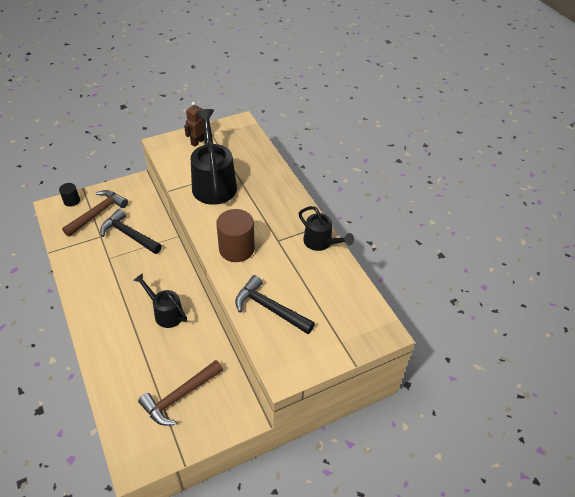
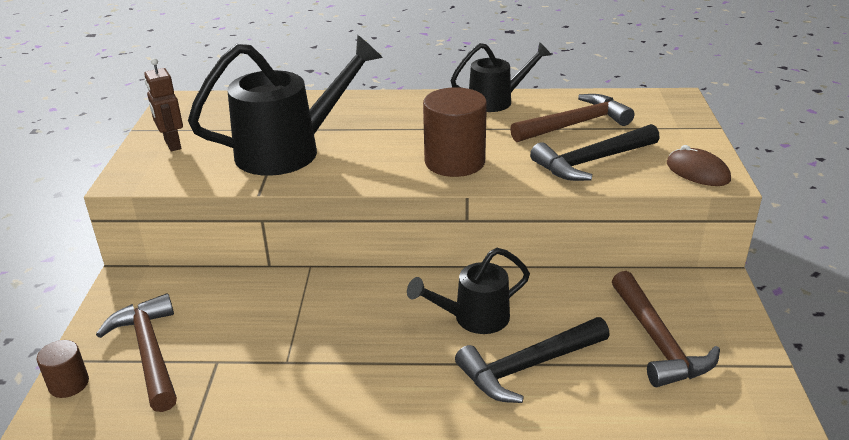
camera: 60 degrees left, 15 degrees down
(71, 201) = (69, 384): black cylinder -> brown cylinder
(129, 235) = (250, 322): black hammer -> black hammer (527, 367)
(213, 183) = (290, 151): black watering can -> black watering can turned 135 degrees clockwise
(285, 363) = (697, 172): none -> brown mouse
(313, 288) = (575, 124): none -> brown hammer

